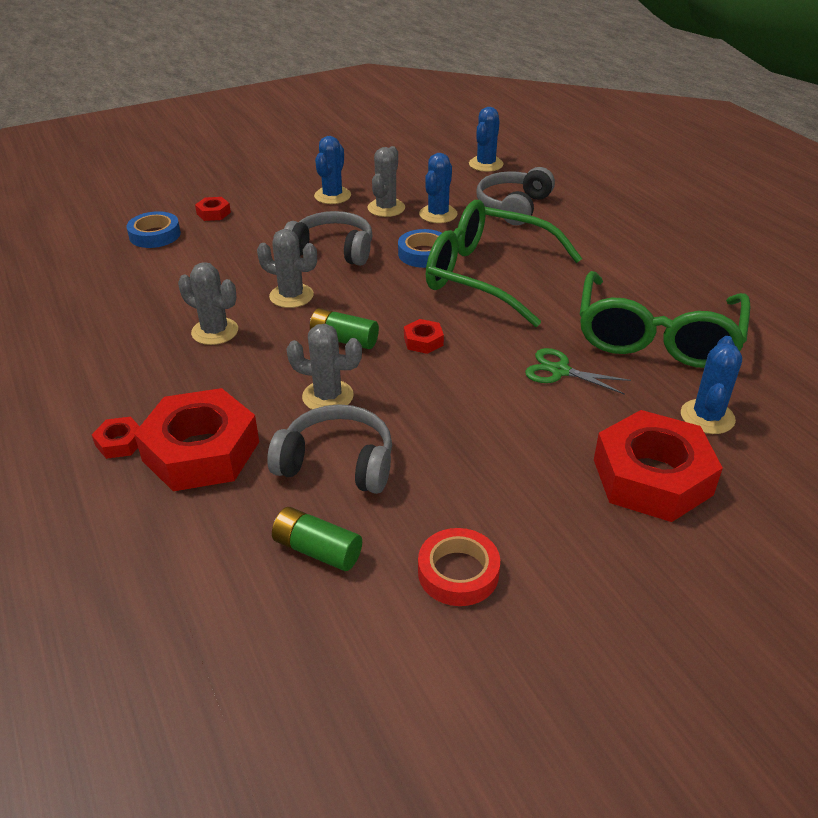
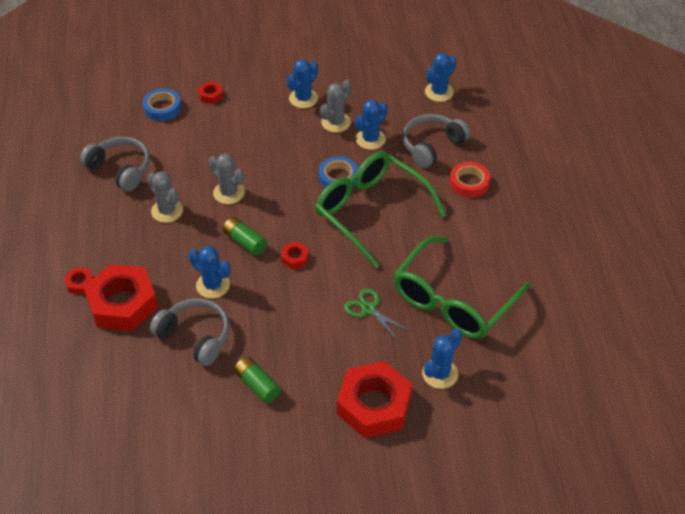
camera: 20 degrees right, 10 degrees up
(317, 550) = (157, 390): green battery -> green battery (257, 385)
(328, 396) = (213, 285): grey cactus -> blue cactus
(332, 250) = (276, 156): grey headphones -> grey headphones (120, 169)
(458, 572) = (225, 429): red tape -> red tape (469, 183)

